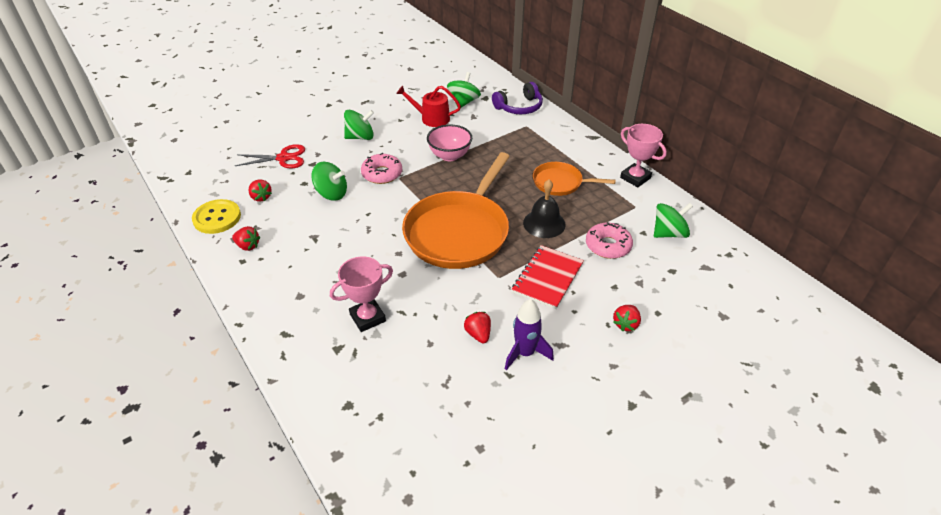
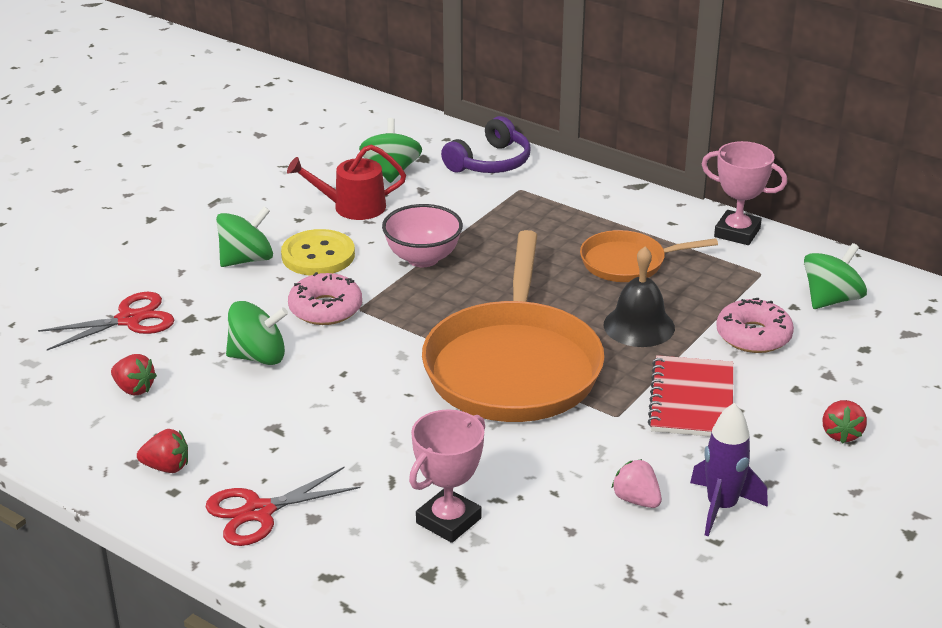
camera: 20 degrees left, 10 degrees down
(217, 218) = (76, 438): yellow button -> yellow button (318, 255)
(275, 284) = (259, 512): none -> red scissors
(478, 334) = (636, 500): red strawberry -> pink strawberry

